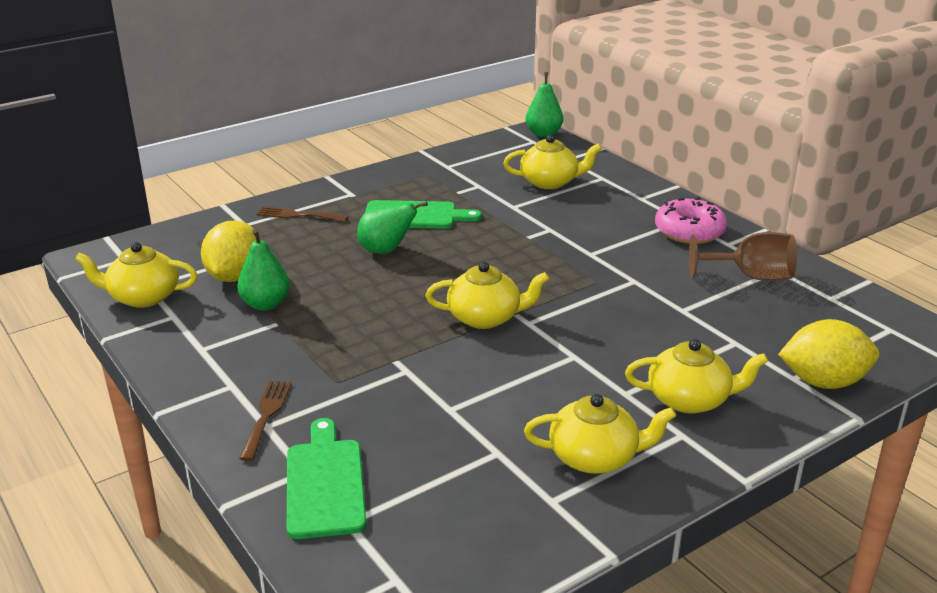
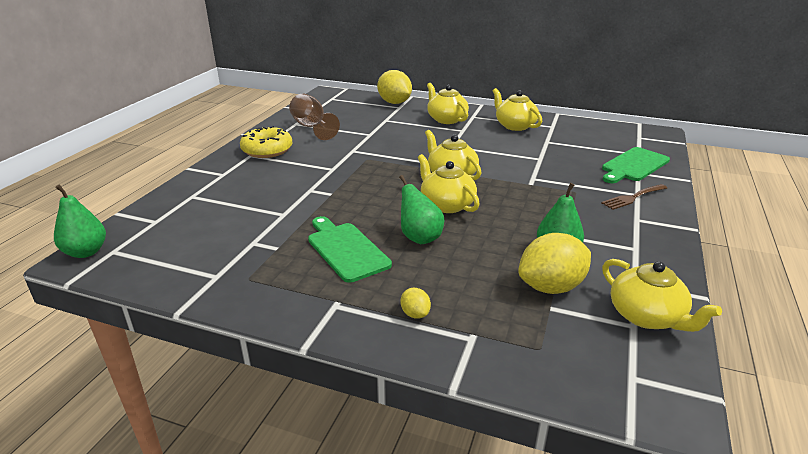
camera: 125 degrees left, 0 degrees up
(298, 215) = (415, 314): brown fork -> yellow lemon
(550, 182) = (218, 213): yellow teapot -> yellow teapot (446, 204)
(689, 231) = (267, 150): pink donut -> yellow donut

